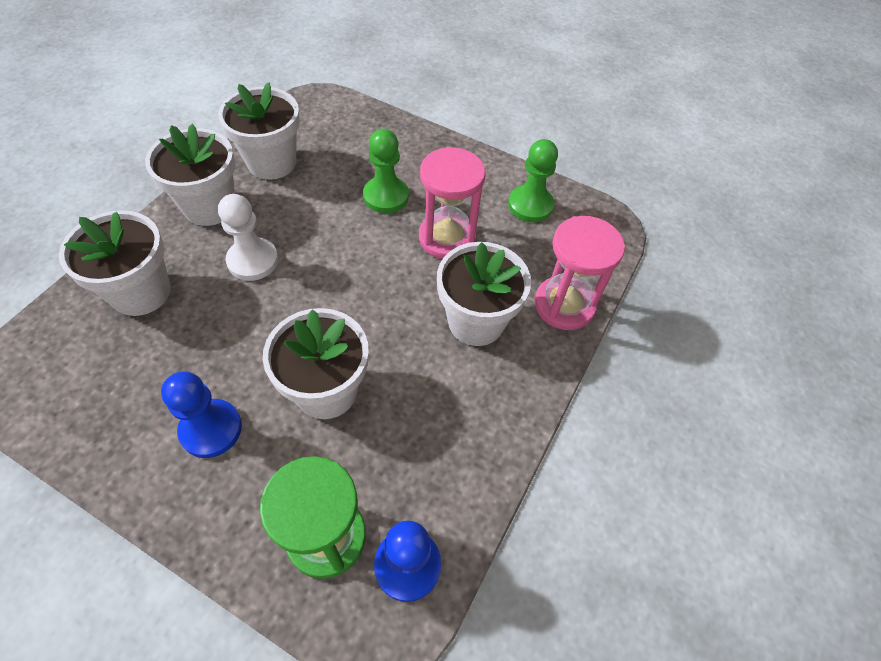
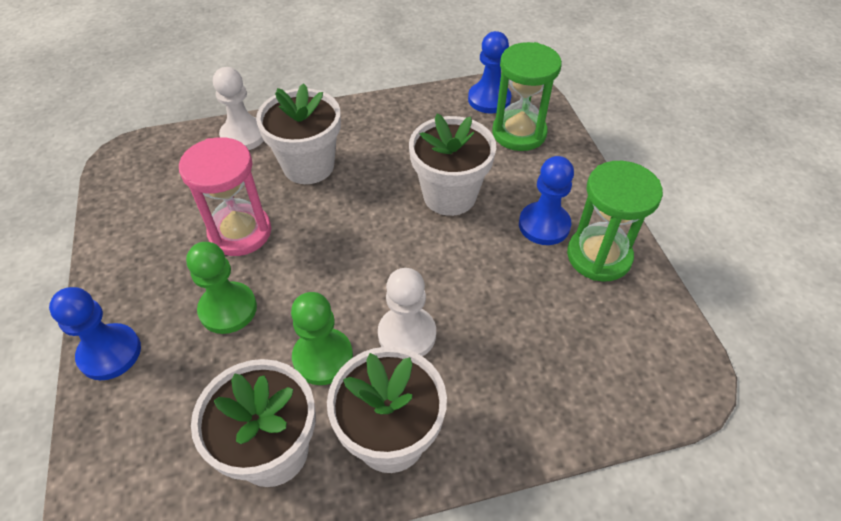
camera: 130 degrees left, 5 degrees down
(135, 436) = (599, 256): none -> green hourglass
(141, 292) = (528, 378): white flower pot -> none
(416, 139) = (110, 353): none -> blue pawn
(530, 205) = (144, 209): green pawn -> green pawn (323, 358)
(564, 305) = (243, 136): pink hourglass -> white pawn

